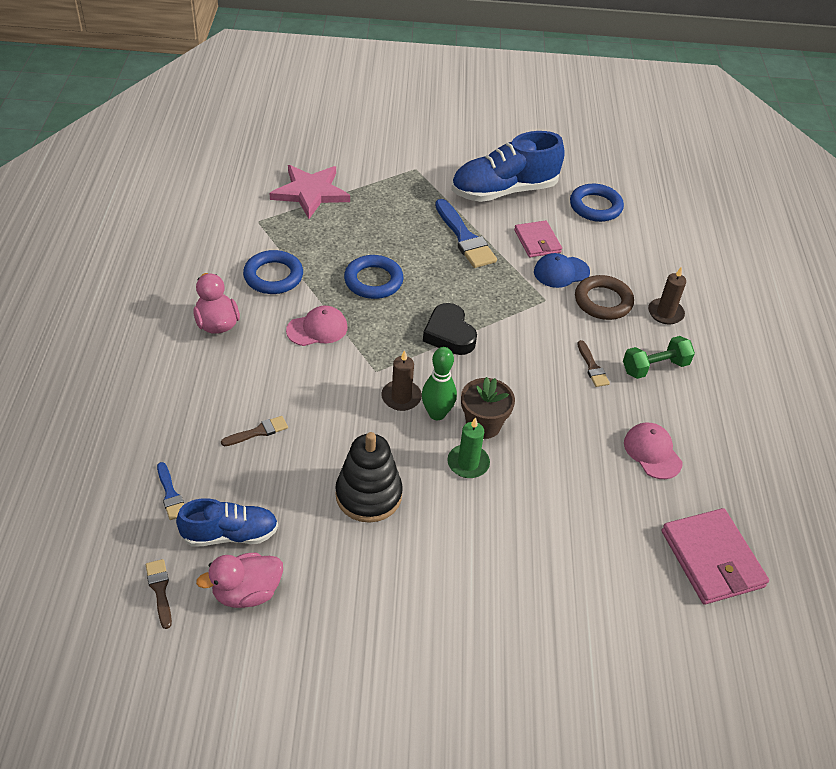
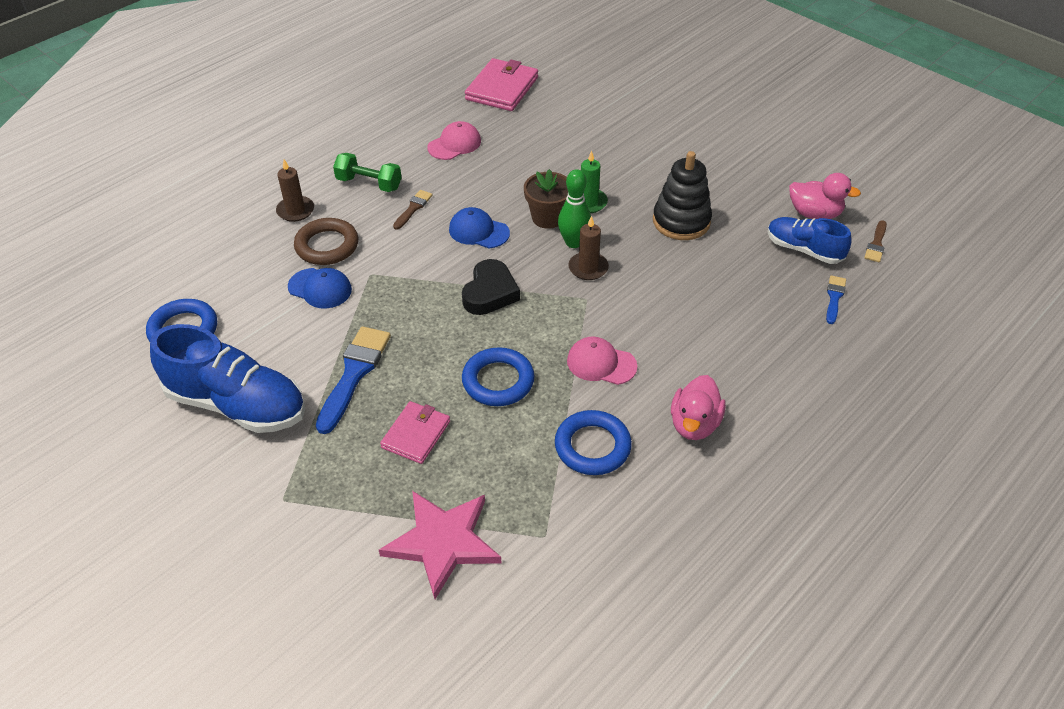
camera: 135 degrees left, 0 degrees up
(258, 432) = (730, 305): brown brush -> none
(519, 378) = (478, 231): none -> blue cap
(537, 241) = (294, 328): pink wallet -> pink wallet (416, 434)
(652, 452) = (454, 144): pink cap -> pink cap turned 150 degrees counterclockwise

